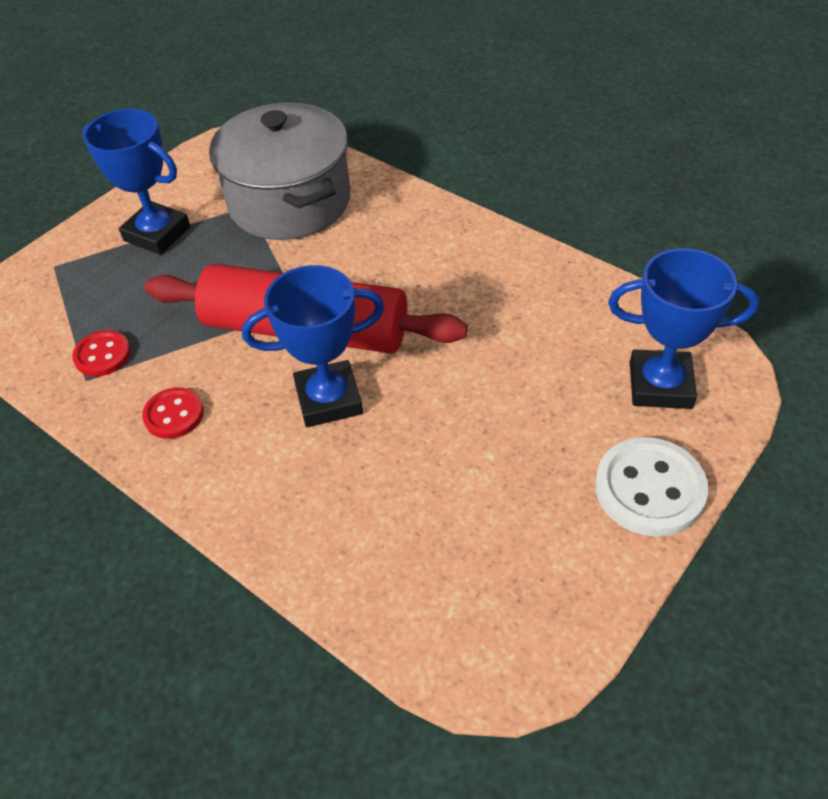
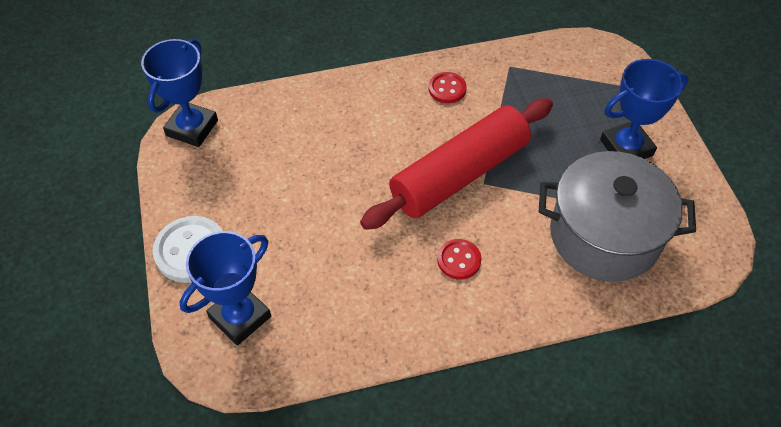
camera: 125 degrees right, 5 degrees up
(102, 355) = (523, 79): red button -> red button (459, 260)
(328, 399) = (393, 155): blue trophy -> blue trophy (192, 128)

